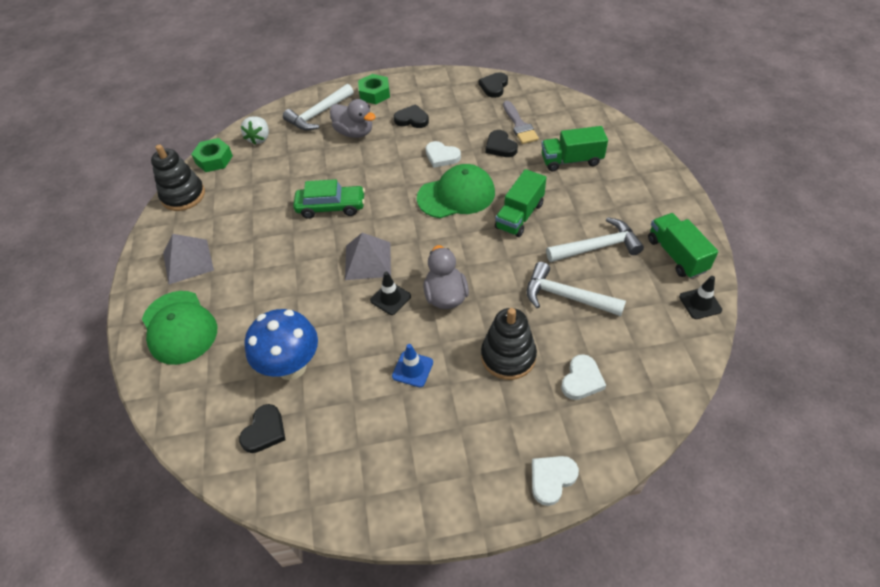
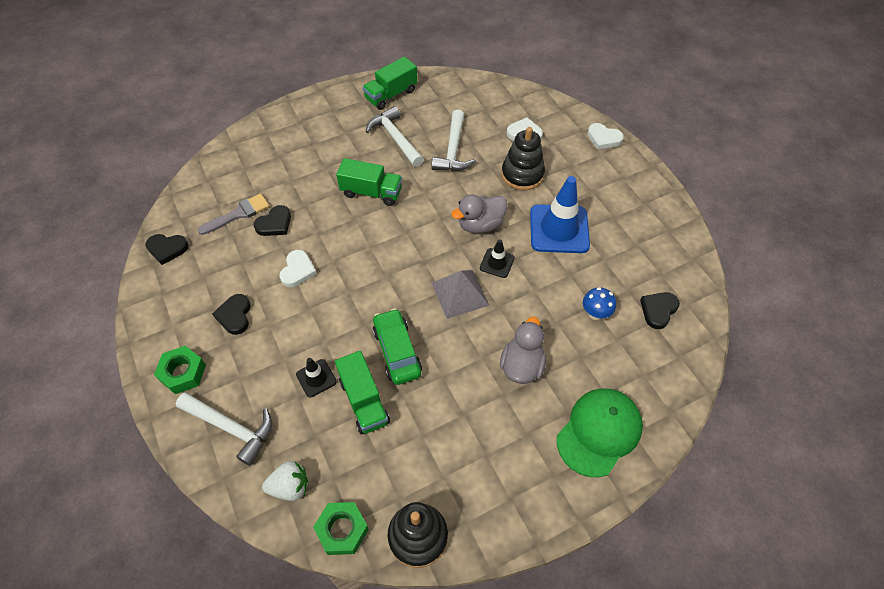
camera: 110 degrees left, 5 degrees up
(188, 261) = (517, 470): grey pyramid -> none
(264, 431) = (658, 310): black heart -> black heart turned 60 degrees counterclockwise
(291, 367) = (595, 314): blue mushroom -> blue mushroom, size x0.52
(354, 132) = (265, 370): grey duck -> grey duck (521, 365)
(412, 369) = (559, 229): blue traffic cone -> blue traffic cone, size x2.03
(456, 195) = (354, 244): green cap -> none
(571, 160) = (289, 167): green truck -> green truck (364, 401)
(700, 303) = (434, 81): black traffic cone -> black traffic cone (316, 378)

